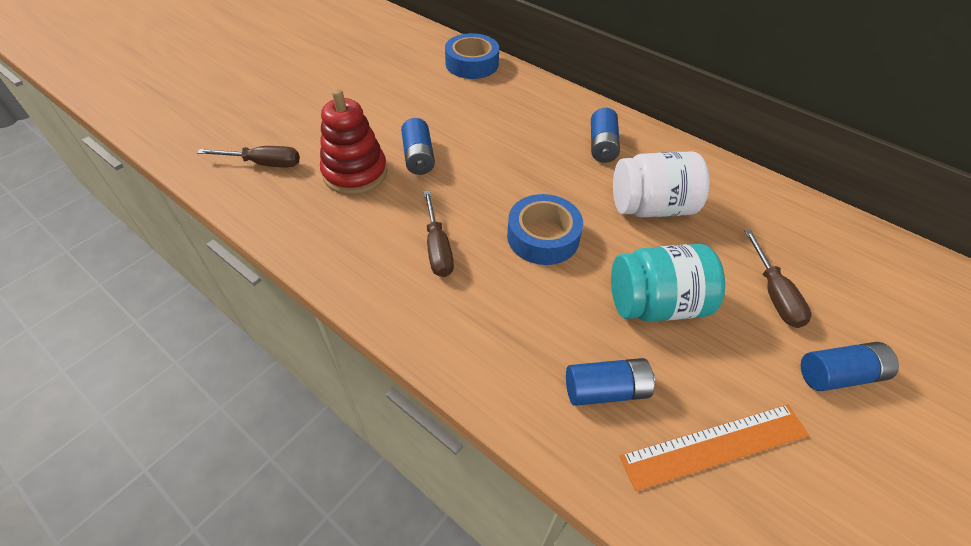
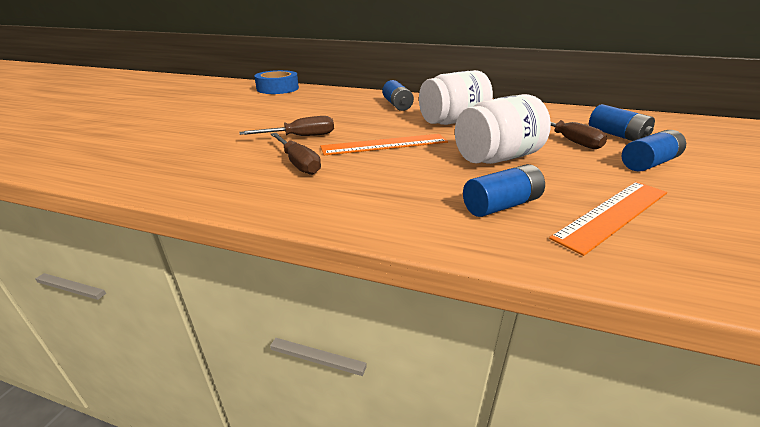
camera: 20 degrees left, 20 degrees down
(264, 163) = (103, 149): brown screwdriver -> brown screwdriver (301, 137)
(355, 173) = (200, 141): red stacking toy -> none
(418, 157) = (256, 127): blue battery -> blue battery (616, 135)
(543, 237) = (384, 144): blue tape -> orange ruler
(656, 304) = (496, 158): turquoise jar -> white jar

